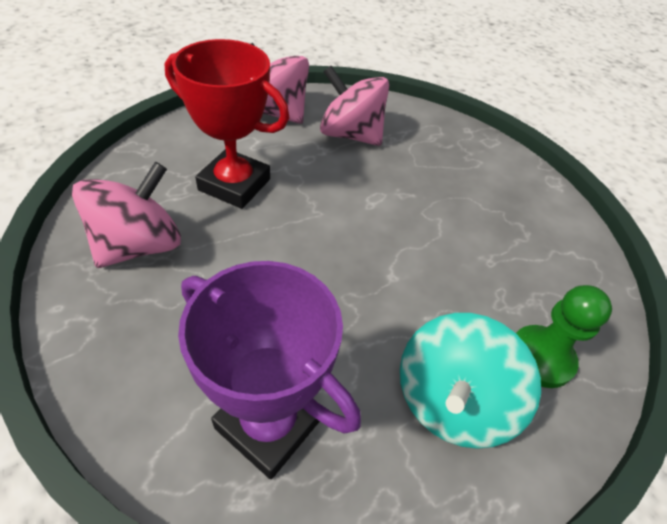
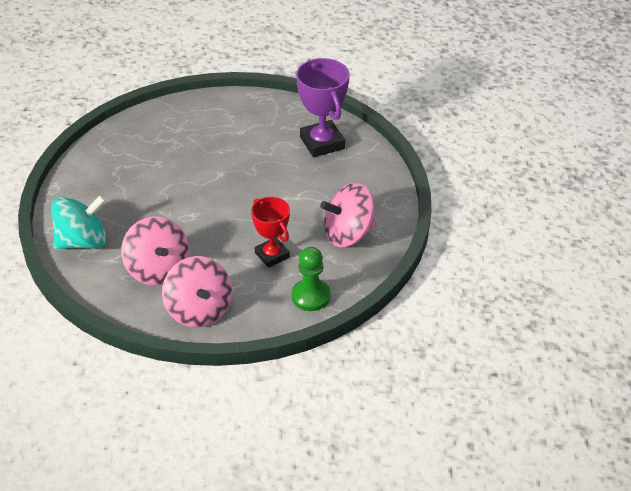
camera: 145 degrees left, 5 degrees down
(234, 184) = (272, 255): red trophy -> red trophy, size x0.66
(451, 401) = (241, 123): turquoise spinning top -> turquoise spinning top (82, 241)
(540, 357) = (184, 121): green pawn -> green pawn (311, 296)

